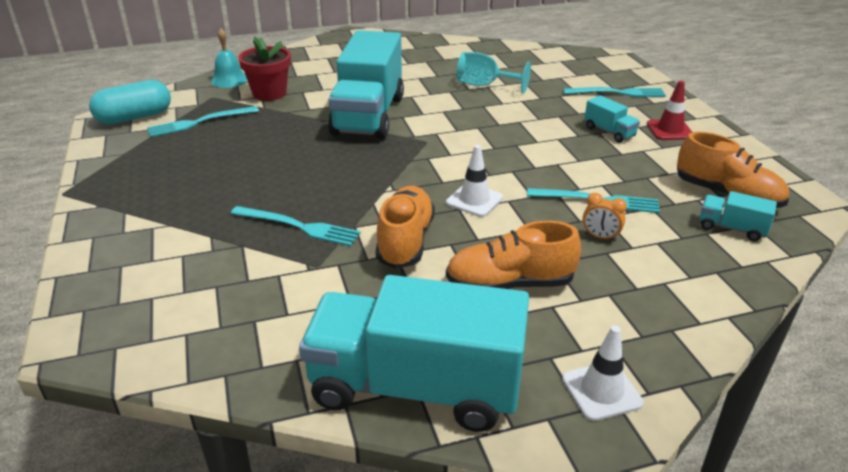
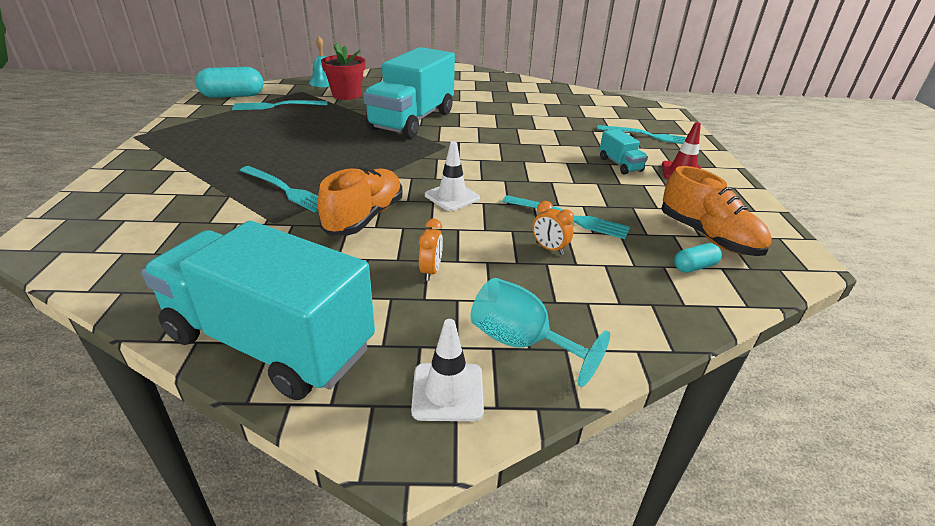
camera: 15 degrees right, 0 degrees up
(484, 85) = (529, 113): turquoise goblet -> turquoise goblet (521, 342)
(510, 284) = (431, 271): orange shoe -> orange clock
(731, 228) = (694, 267): turquoise truck -> turquoise capsule

